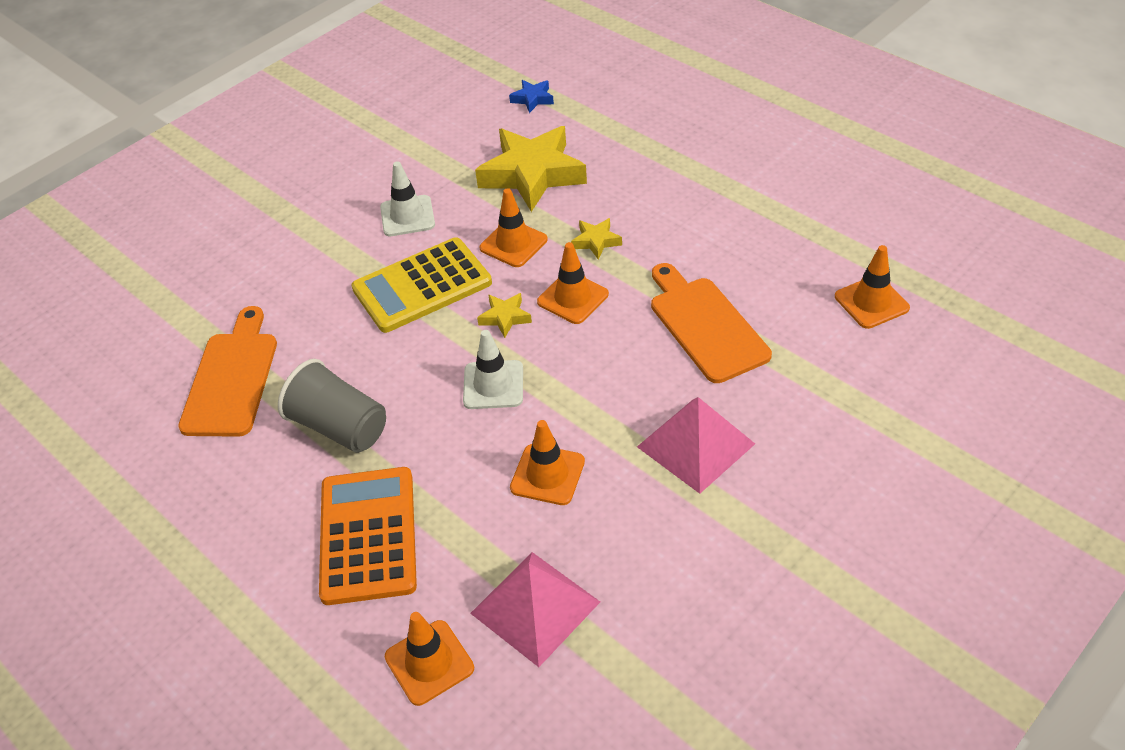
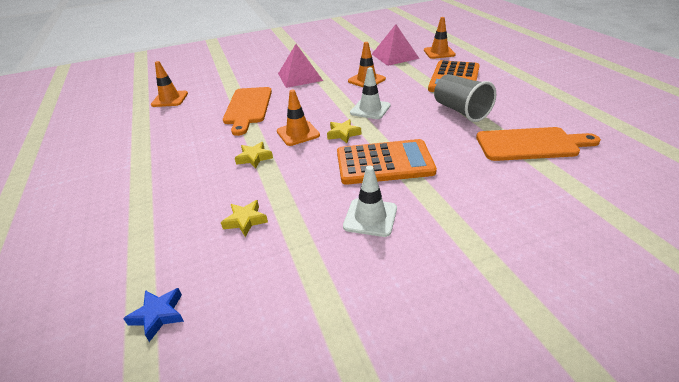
camera: 155 degrees left, 10 degrees down
(231, 379) = (531, 144): orange cutting board -> orange cutting board turned 120 degrees counterclockwise
(422, 286) = (384, 163): yellow calculator -> orange calculator
(513, 244) = (305, 171): orange traffic cone -> none
(532, 174) = (245, 221): yellow star -> yellow star, size x0.44

